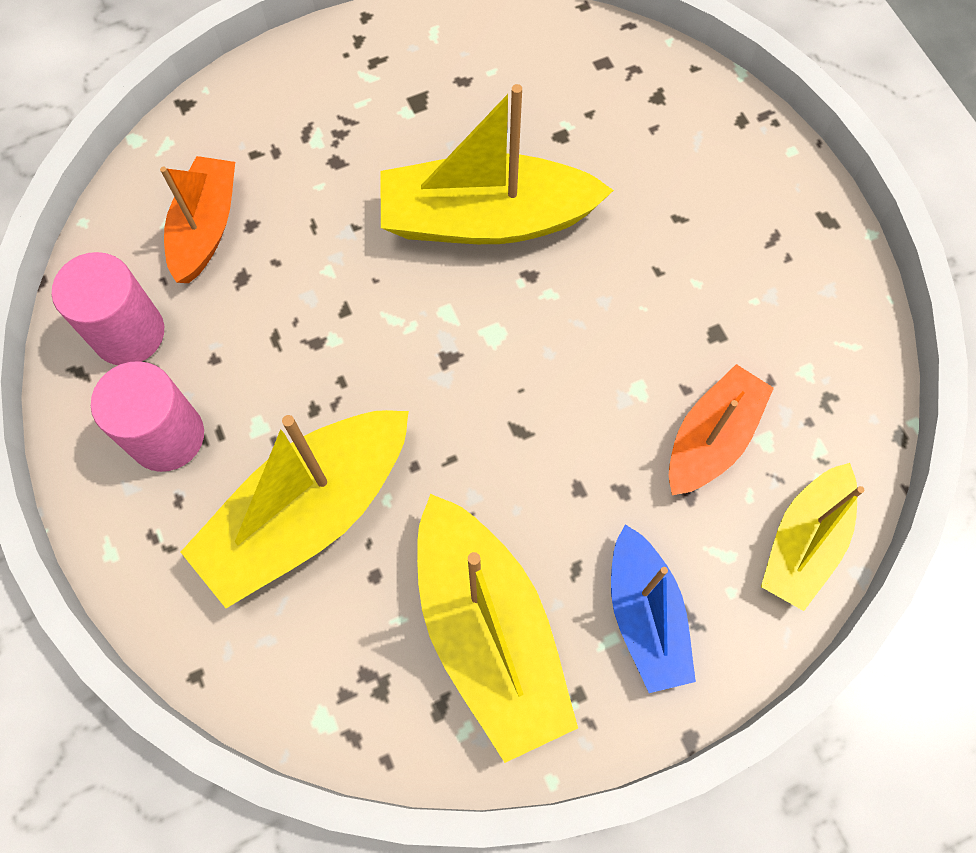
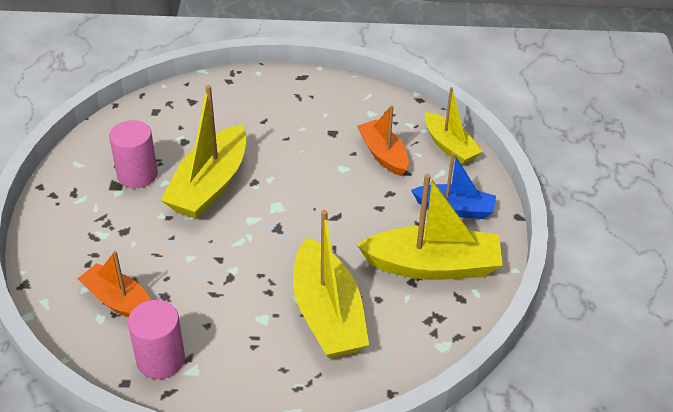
camera: 65 degrees left, 25 degrees down
(167, 436) = (240, 361): pink cylinder -> pink cylinder (137, 174)

